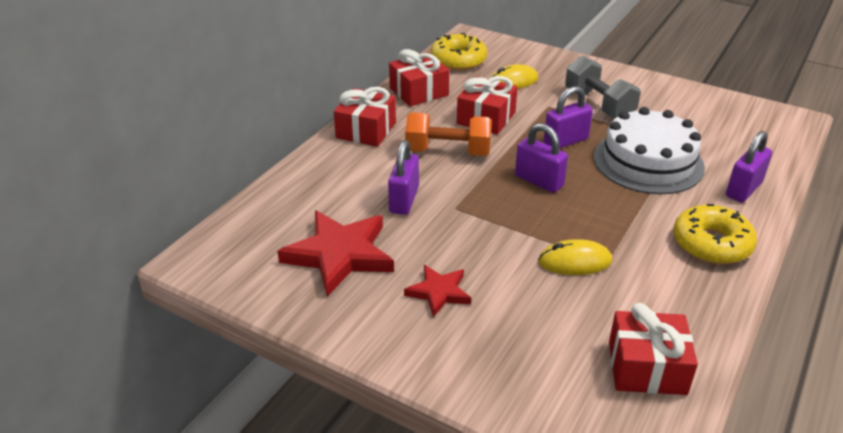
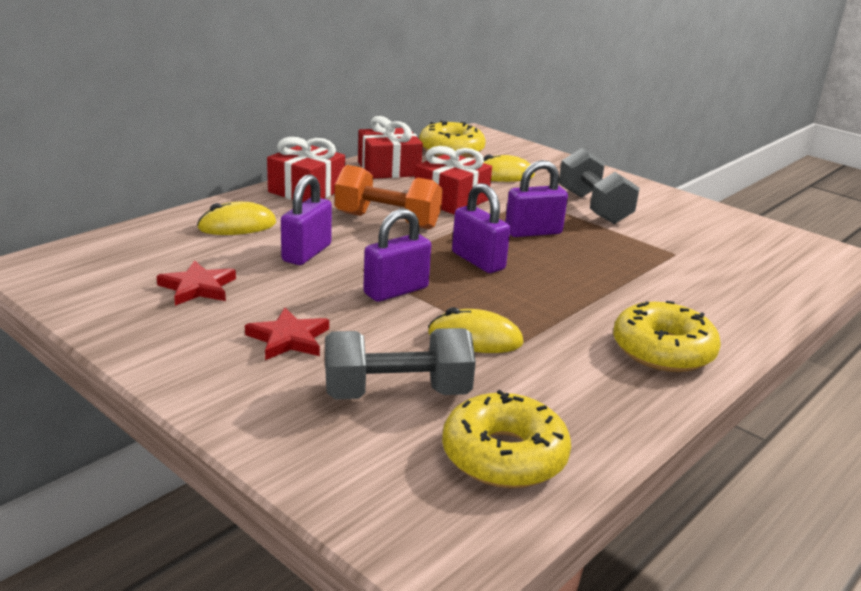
camera: 10 degrees right, 10 degrees down
(332, 181) = (237, 226): none -> yellow mouse
(340, 255) = (198, 287): red star -> red star, size x0.55
(545, 327) = (397, 393): none -> grey dumbbell
(647, 367) = (504, 456): red gift -> yellow donut
(648, 162) = (624, 264): white cake -> none
(743, 189) = (734, 307): purple padlock -> purple padlock (396, 291)

